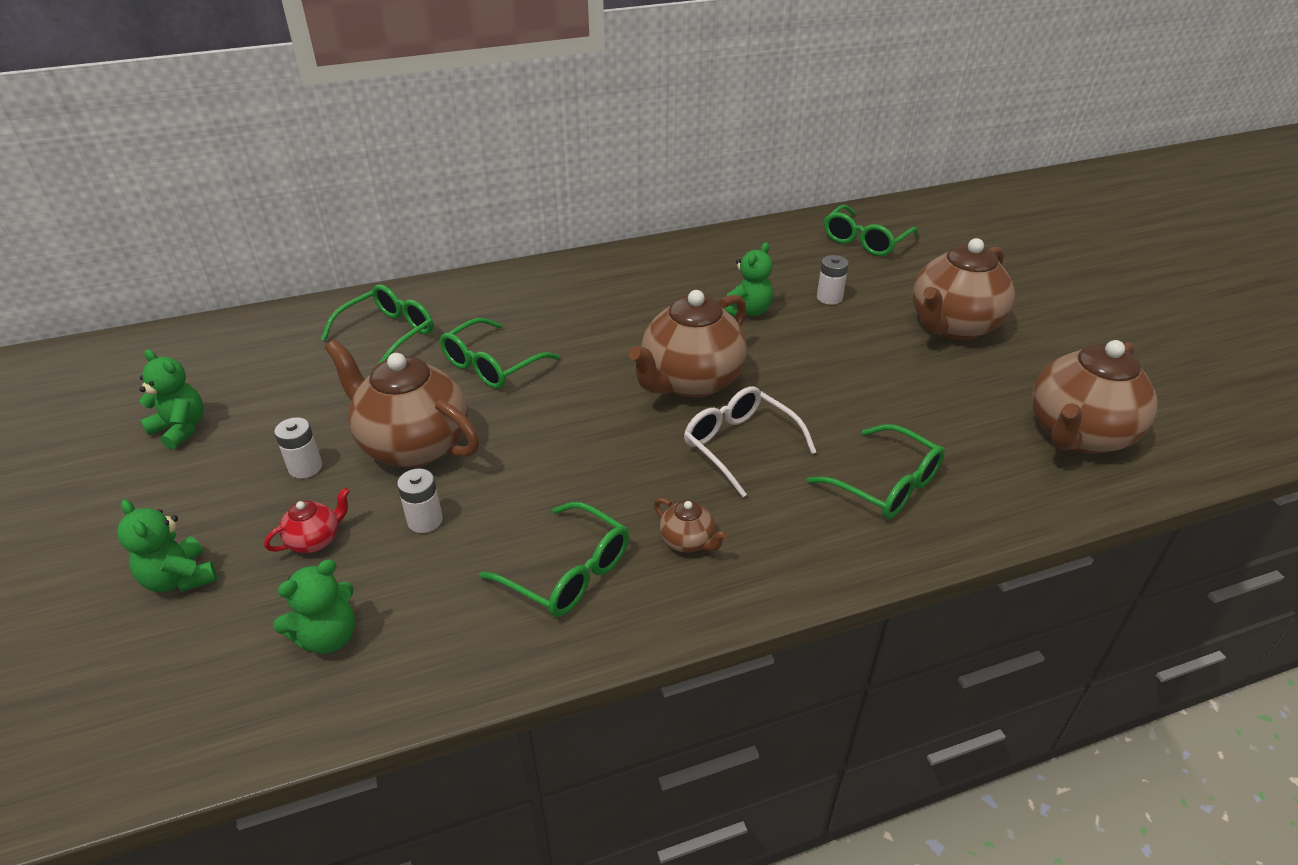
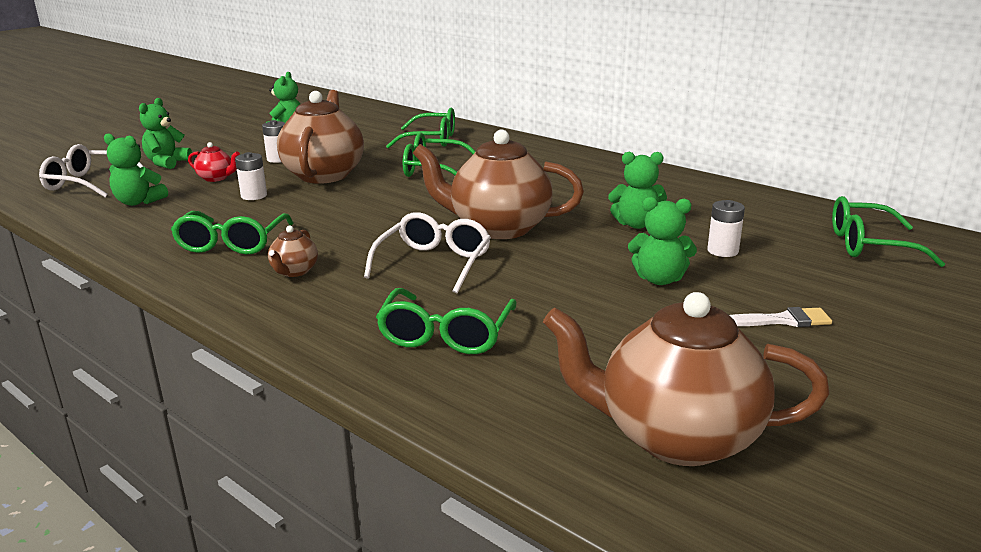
camera: 60 degrees right, 15 degrees down
(167, 686) = (87, 183): none -> white glasses
(857, 345) = (659, 279): none -> green teddy bear
(952, 326) = (783, 320): brown teapot -> white brush

